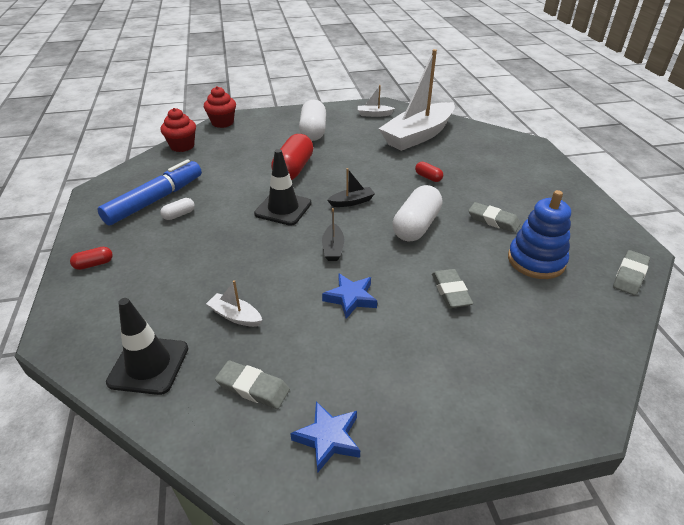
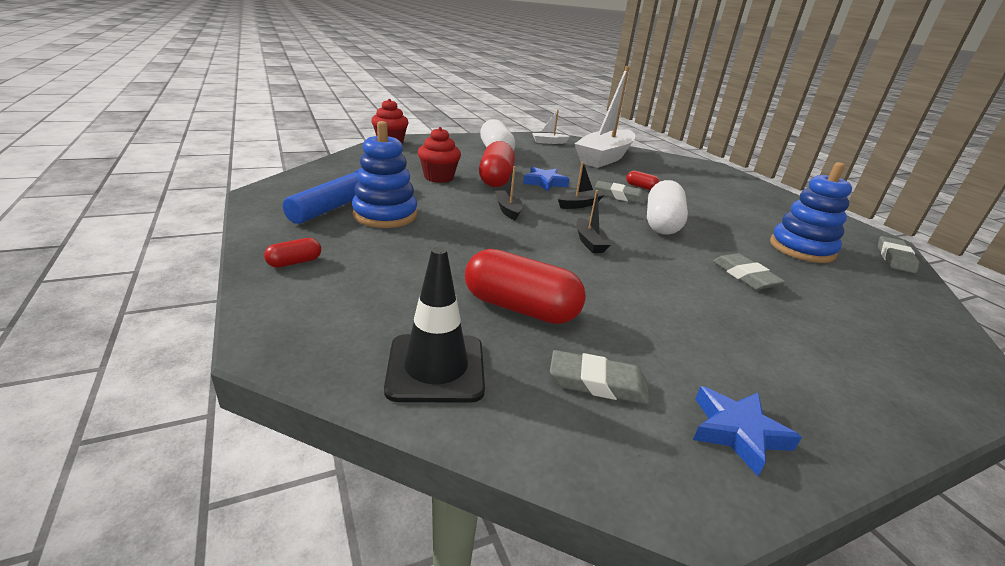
camera: 15 degrees left, 10 degrees down
(179, 215) = (385, 215): white capsule -> blue stacking toy
(182, 146) = (354, 159): red cupcake -> red cupcake (438, 177)
(235, 316) = (520, 308): white boat -> red capsule
(283, 208) = (508, 210): black traffic cone -> black boat
(350, 298) = (645, 285): blue star -> blue star (544, 183)
(493, 220) = (732, 219): grey eraser -> grey eraser (619, 196)

